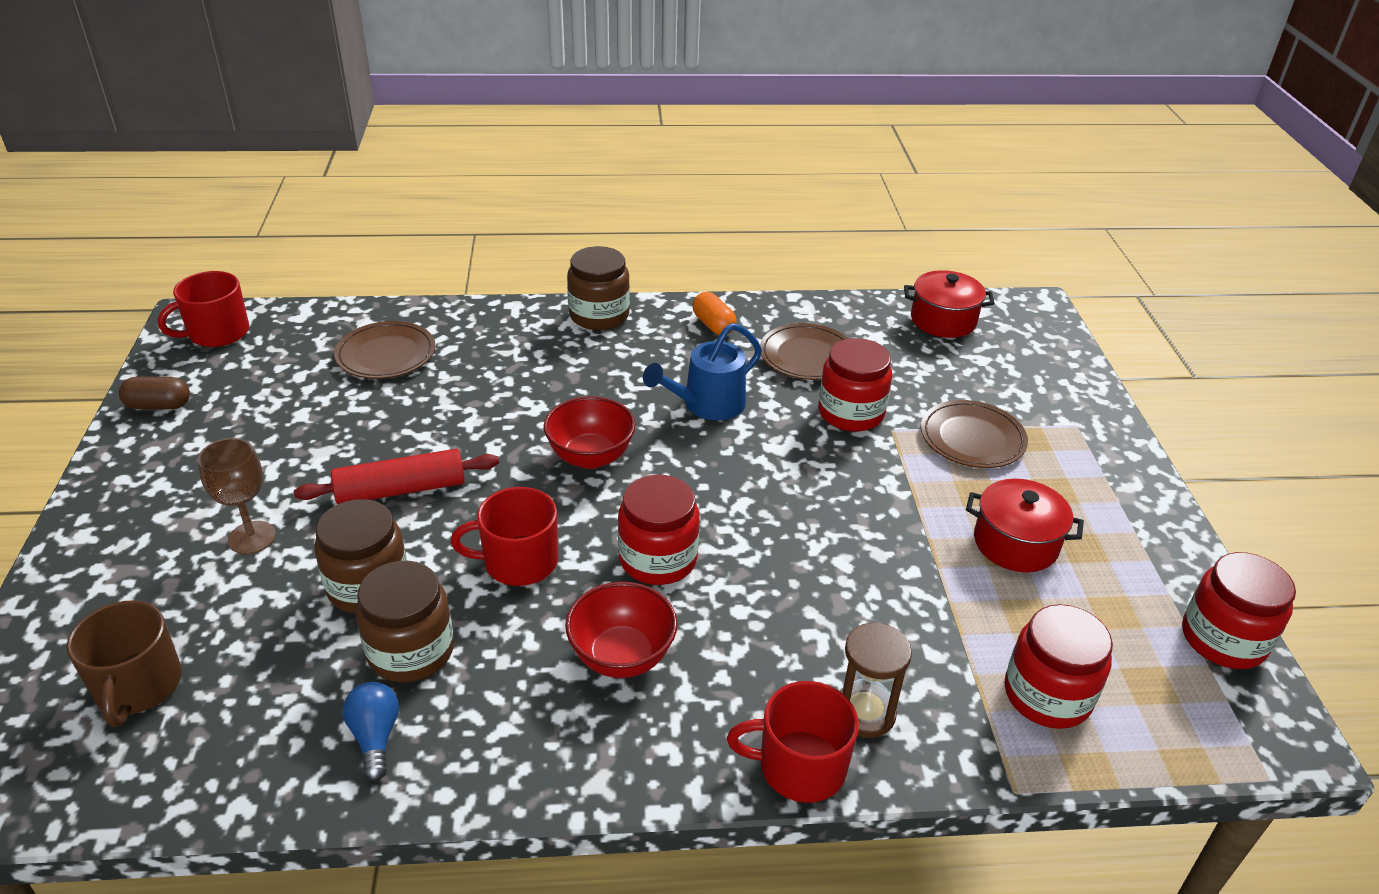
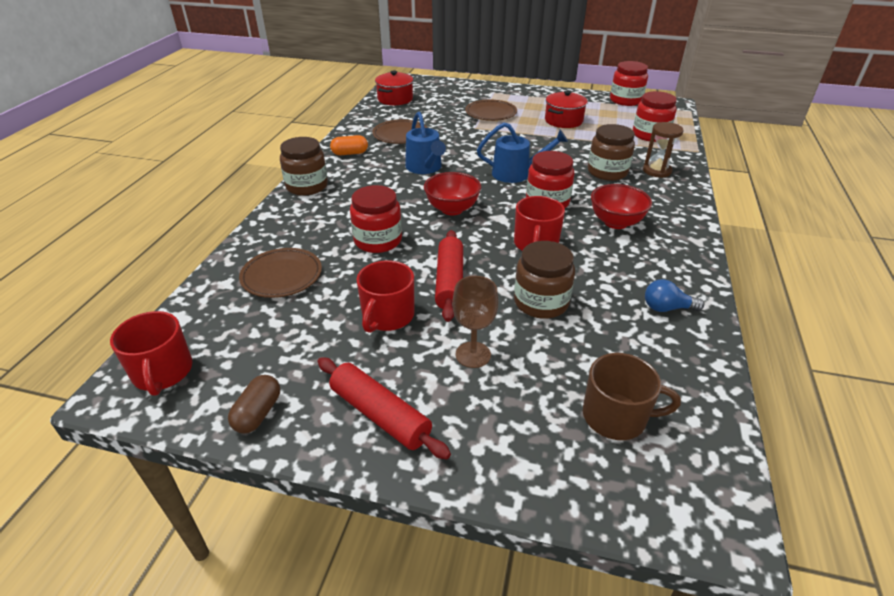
camera: 70 degrees left, 0 degrees up
(152, 485) = (379, 415): none -> red rolling pin
(411, 651) = (601, 290): brown jar -> brown jar (607, 172)
(742, 508) = (516, 173): none -> blue watering can
(799, 766) = (686, 190): red mug -> red mug (387, 316)
(851, 413) = (455, 134): red jar -> red jar (378, 240)

